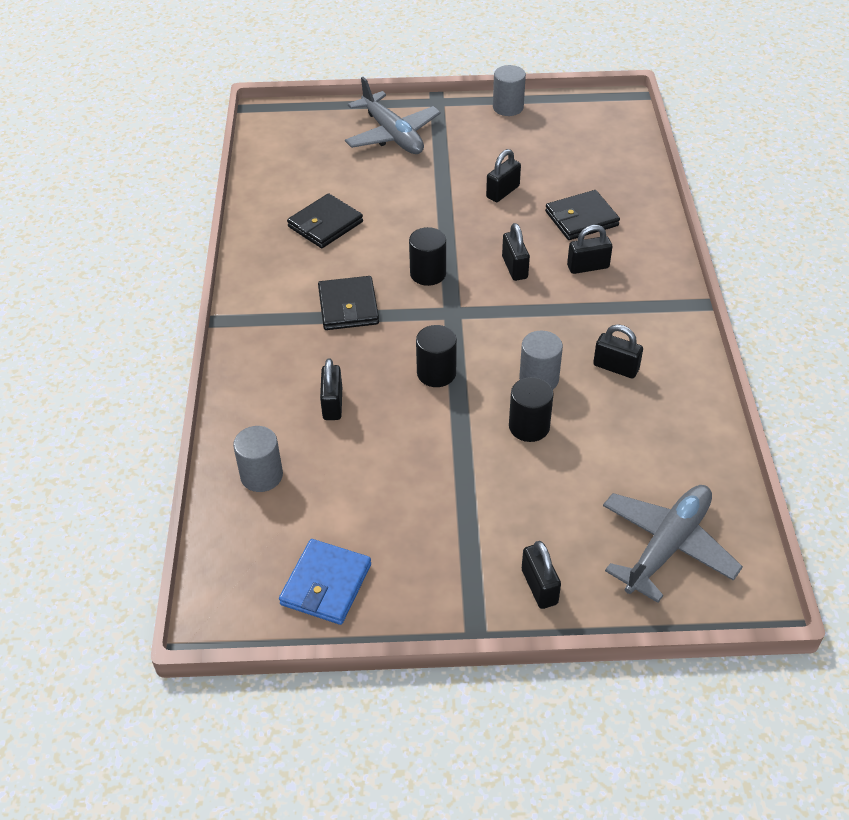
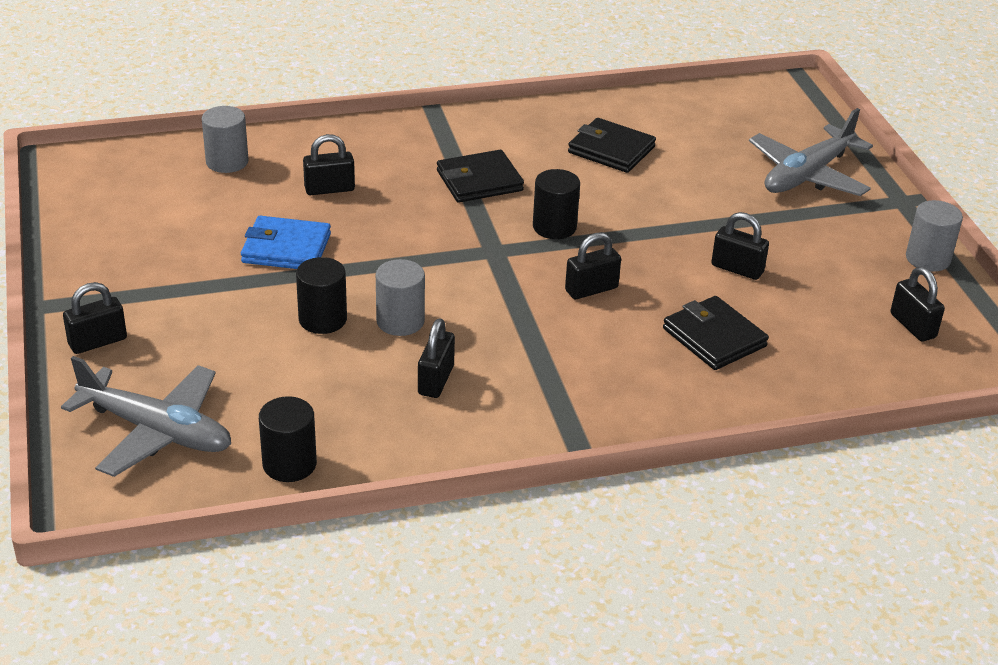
camera: 75 degrees right, 10 degrees down
(326, 584) = (98, 213): blue wallet -> blue wallet (286, 248)
(436, 373) = (391, 249): black cylinder -> black cylinder (289, 464)
(588, 267) = (617, 348): black padlock -> black padlock (912, 326)

